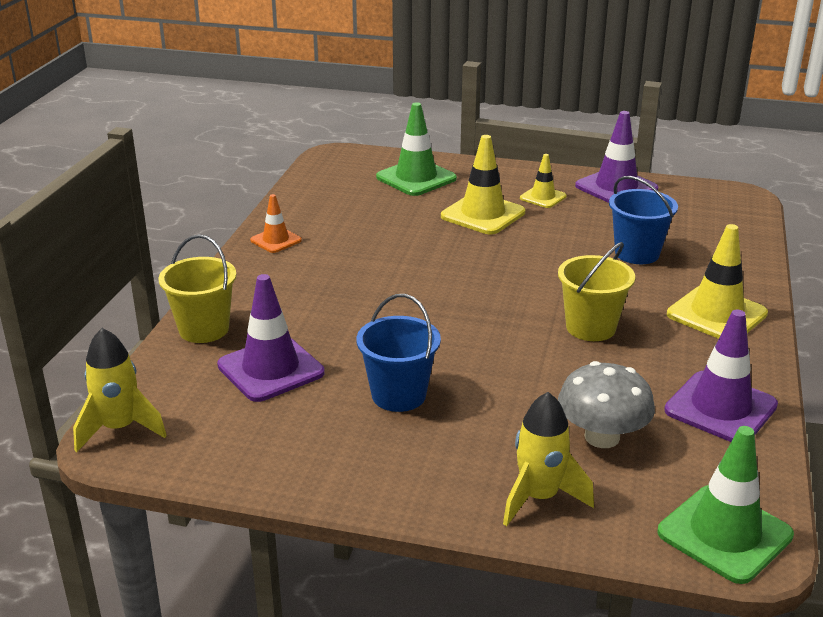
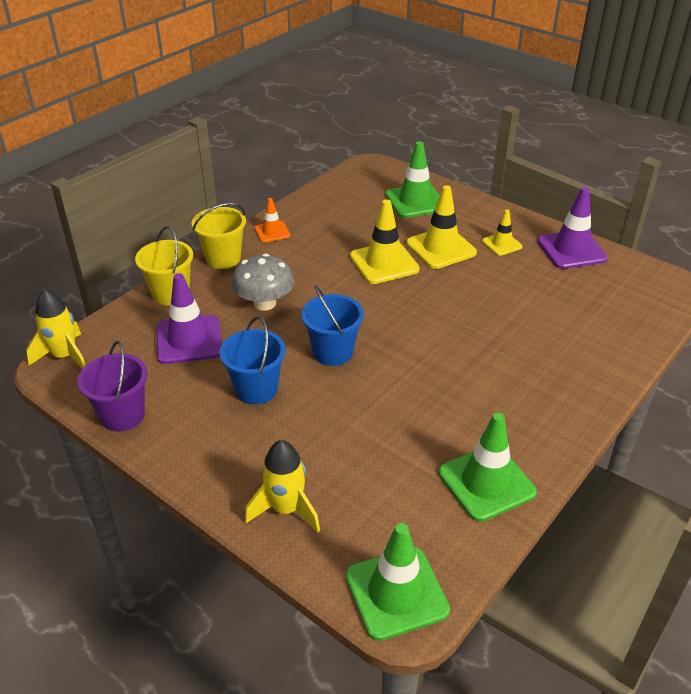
camera: 25 degrees right, 10 degrees up
(256, 467) = (122, 415): none -> purple bucket
(590, 327) = (442, 376): yellow bucket -> yellow bucket (223, 258)
(602, 437) = (372, 475): grey mushroom -> grey mushroom (264, 303)
(637, 253) = (536, 318): blue bucket -> blue bucket (333, 352)
(716, 314) = (556, 395): yellow traffic cone -> yellow traffic cone (384, 263)
(720, 408) = (486, 482): purple traffic cone -> green traffic cone

